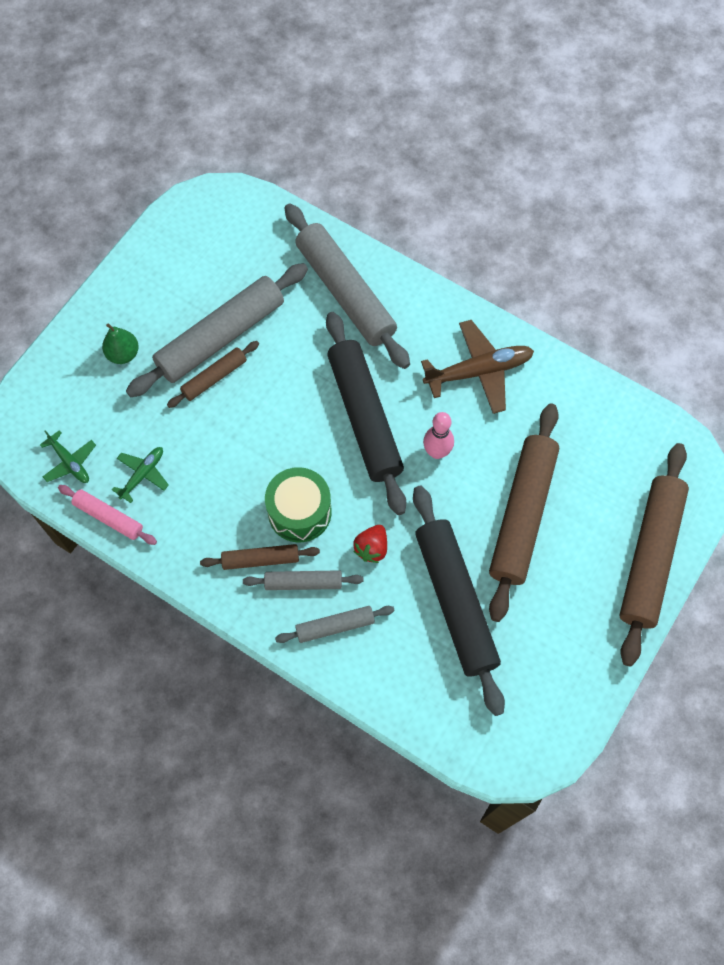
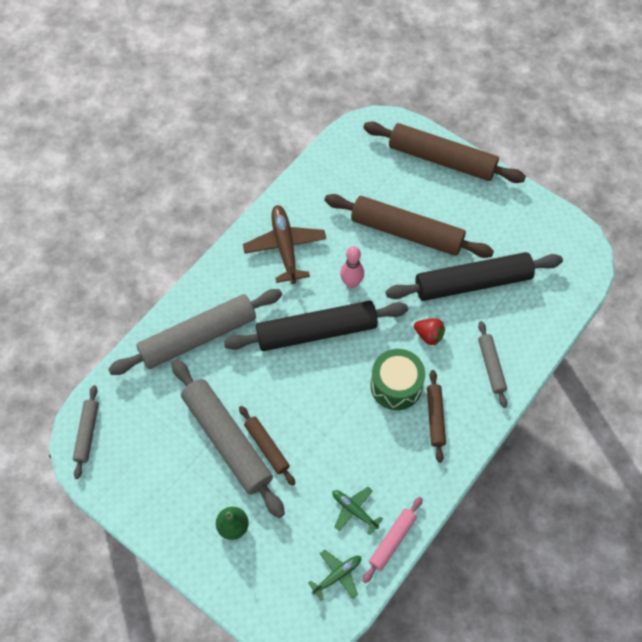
camera: 85 degrees left, 5 degrees down
(303, 582) = (455, 387): grey rolling pin -> grey rolling pin (87, 433)

